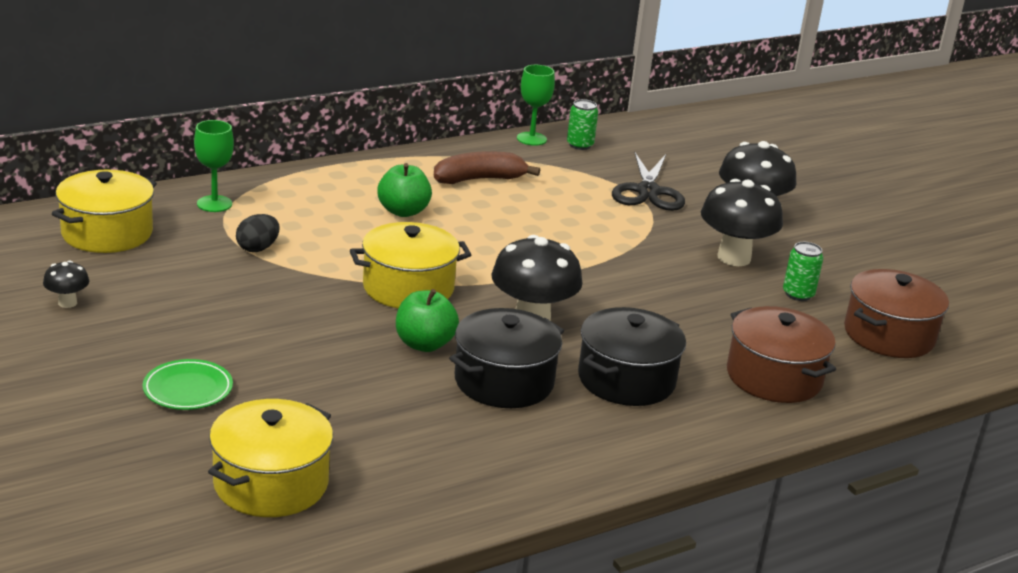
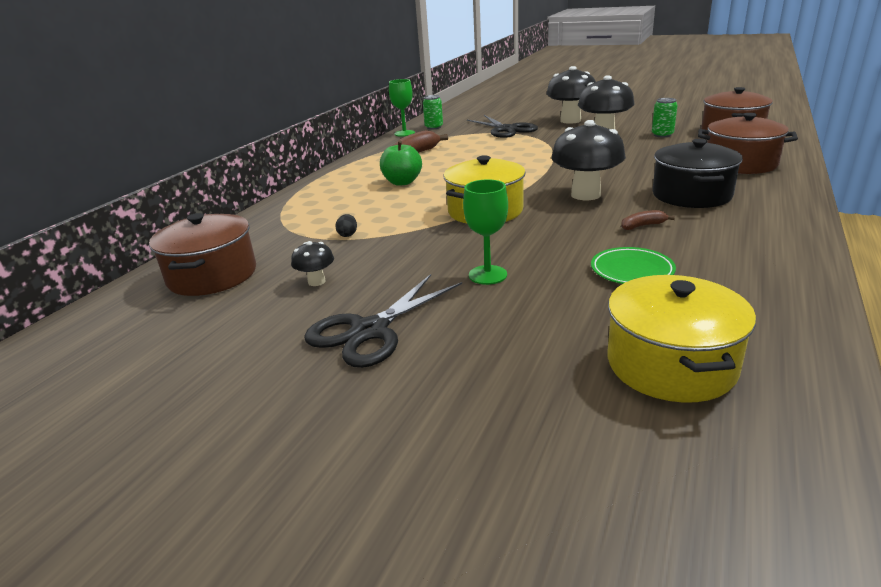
camera: 30 degrees left, 0 degrees up
(67, 303) = (257, 334): black mushroom -> black mushroom (316, 282)
(107, 233) = (212, 275): yellow pot -> brown pot
(136, 344) = (370, 331): none -> black scissors
(188, 389) = (473, 338): green plate -> green plate (632, 271)
(214, 204) = (269, 226): green goblet -> green goblet (487, 275)
(257, 248) = (348, 235): black egg -> black egg, size x0.65
(424, 344) = (559, 231): green apple -> none
(504, 381) = (643, 226): black pot -> brown banana

